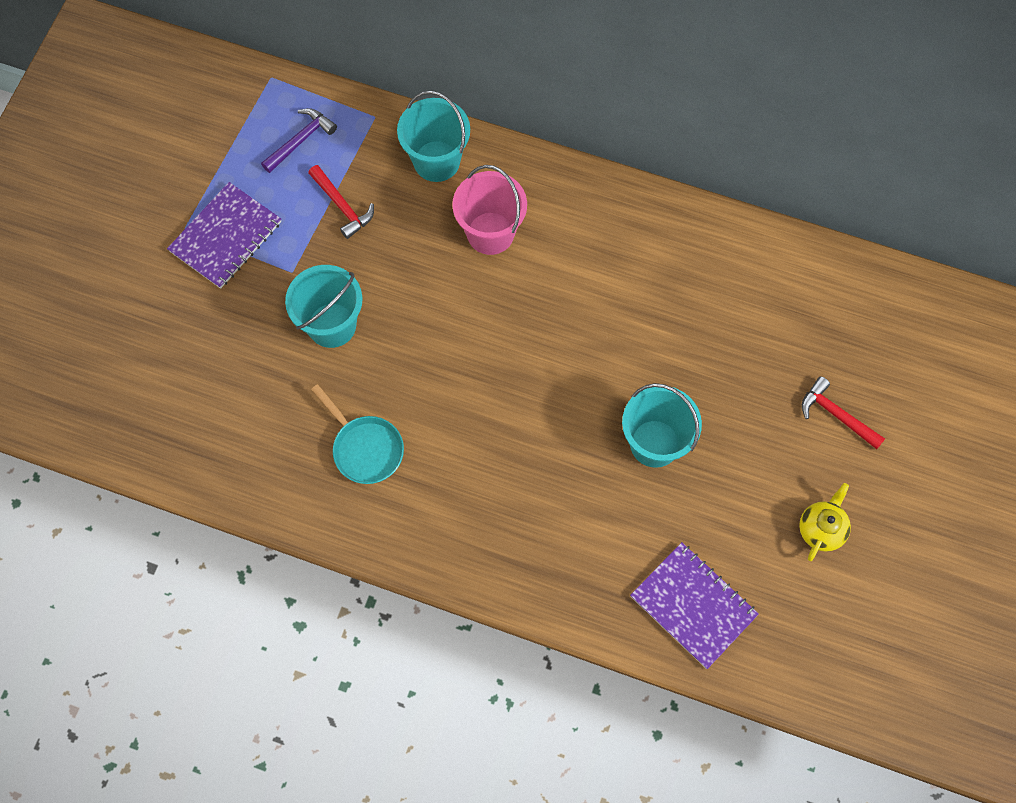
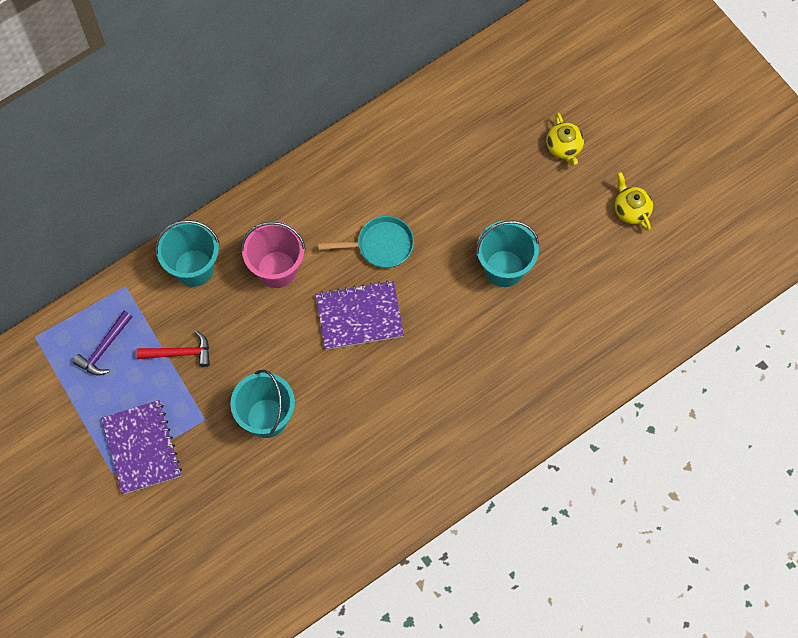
camera: 55 degrees left, 0 degrees up
(300, 140) = (104, 348): purple hammer -> purple hammer turned 135 degrees counterclockwise
(365, 448) = (375, 453): turquoise pan -> turquoise pan (381, 245)
(693, 606) = (627, 319): purple notebook -> purple notebook (359, 316)
(836, 415) = (564, 147): red hammer -> yellow teapot

